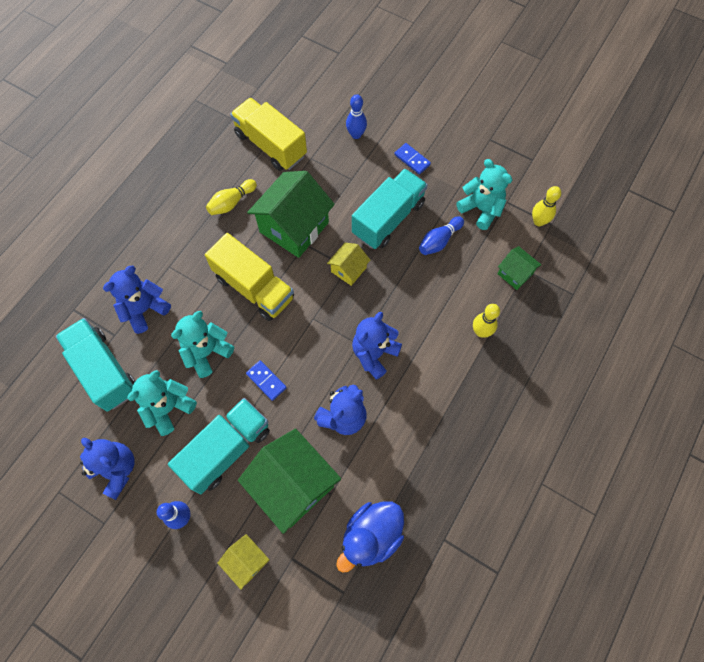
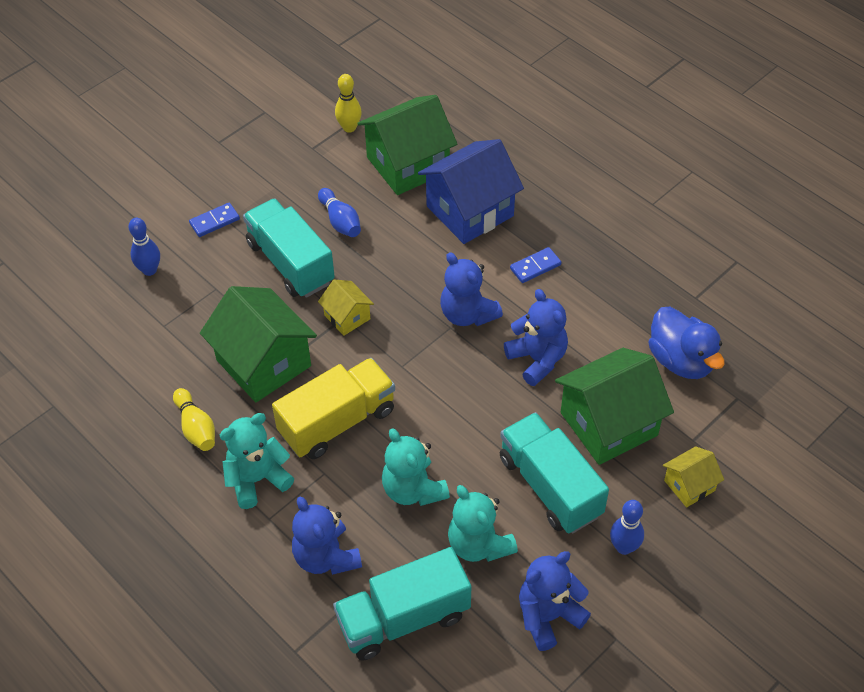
camera: 75 degrees left, 15 degrees down
(266, 381) = (471, 429): blue domino -> blue domino (535, 266)
(271, 145) = (122, 367): yellow truck -> none
(481, 209) = (313, 173): turquoise teddy bear -> turquoise teddy bear (257, 479)
(481, 332) = (469, 211): yellow bowling pin -> blue house
(515, 274) = (408, 164): green house -> green house, size x2.00

